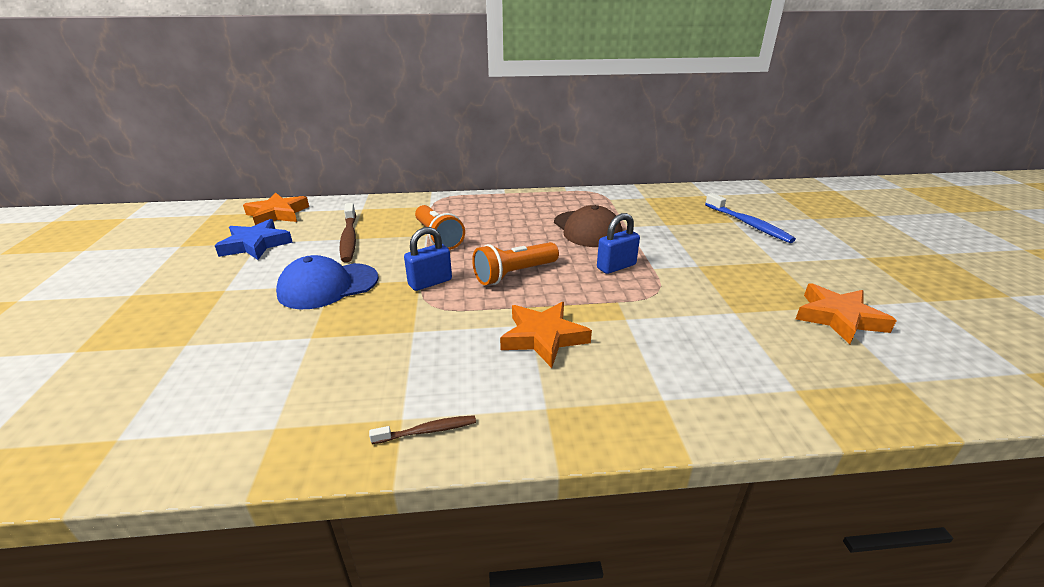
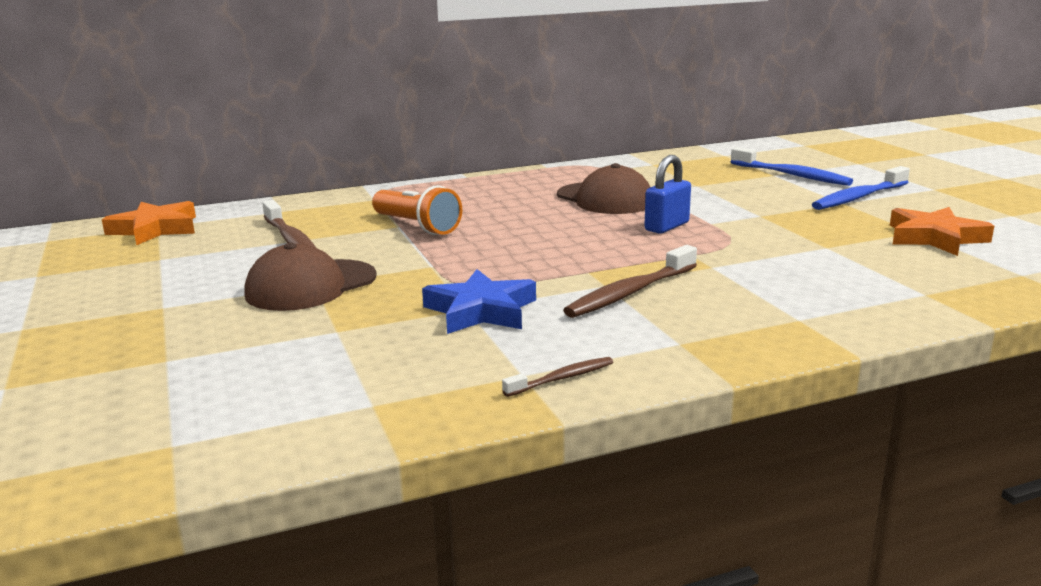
camera: 15 degrees left, 10 degrees down
(255, 244) = (157, 261): blue star -> blue star (481, 311)
(328, 286) = (311, 286): blue cap -> brown cap
(430, 282) = (447, 266): blue padlock -> none
(514, 274) = (548, 247): orange flashlight -> none
(543, 337) = (630, 293): orange star -> brown toothbrush
(792, 258) = (858, 197): none -> blue toothbrush

